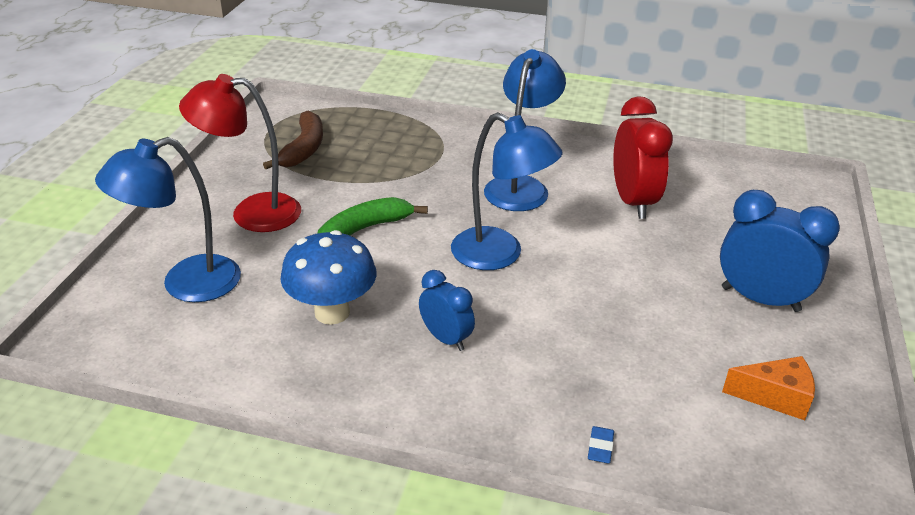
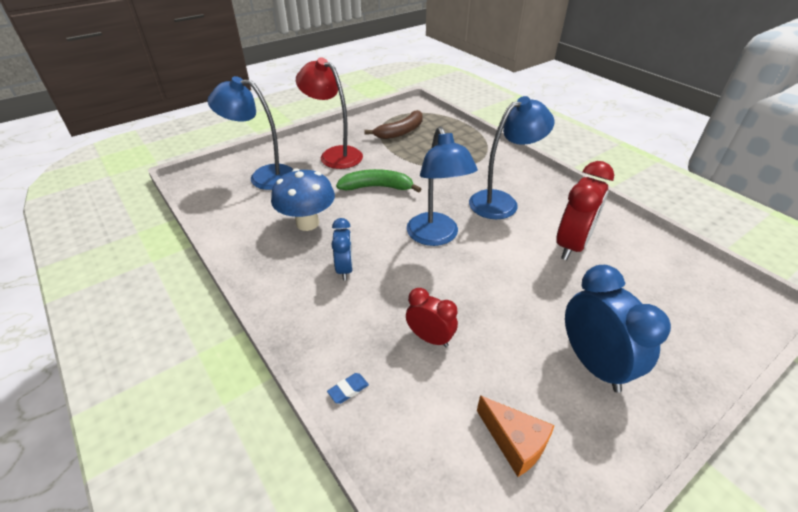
camera: 40 degrees right, 5 degrees up
(613, 356) = (430, 338): none -> red clock

